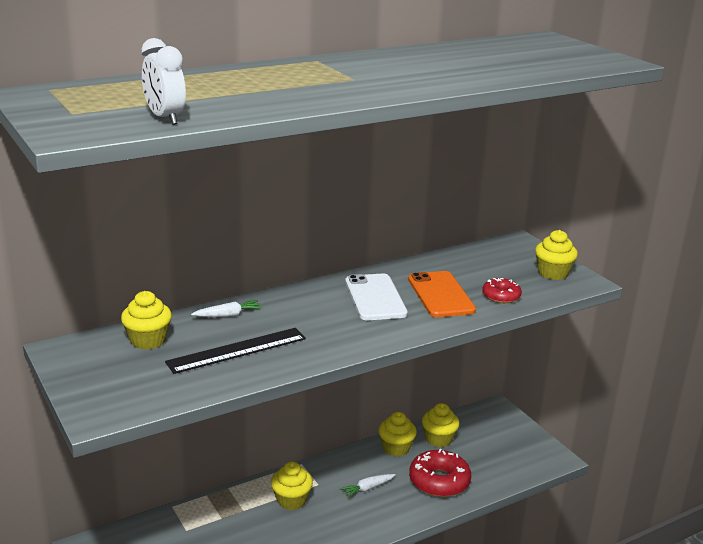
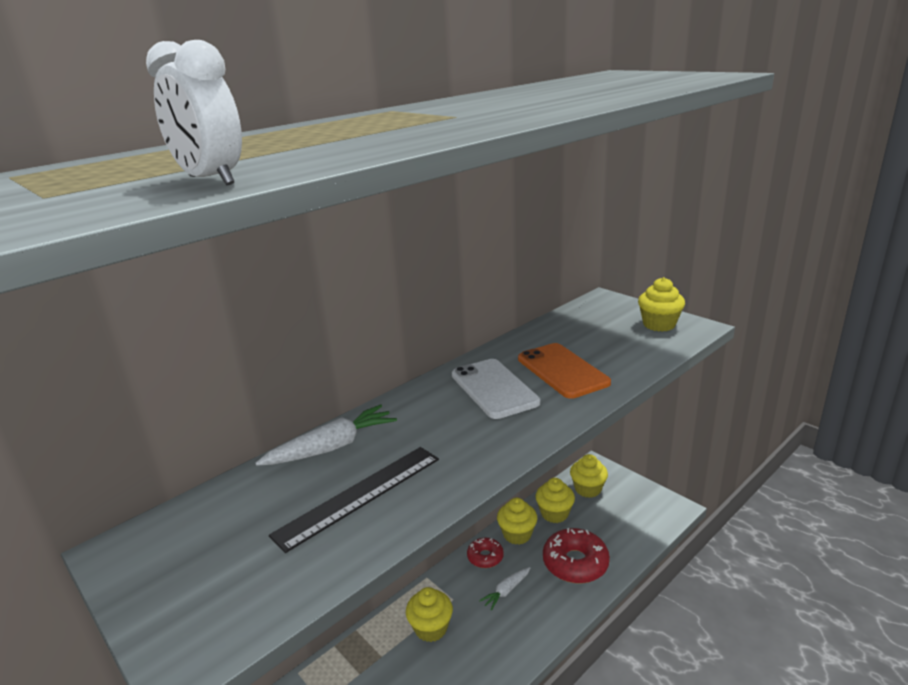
camera: 10 degrees left, 0 degrees up
(148, 340) = (238, 507): yellow cupcake -> yellow cupcake (588, 489)
(228, 315) = (332, 447): white carrot -> white carrot, size x1.63
(501, 296) = (625, 359): red donut -> red donut (485, 557)

